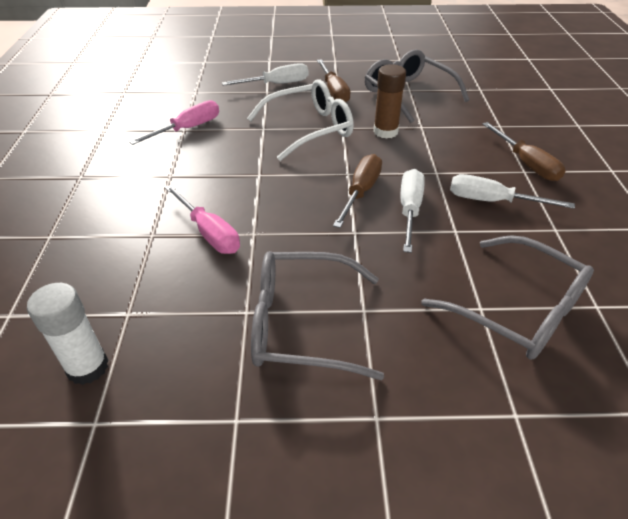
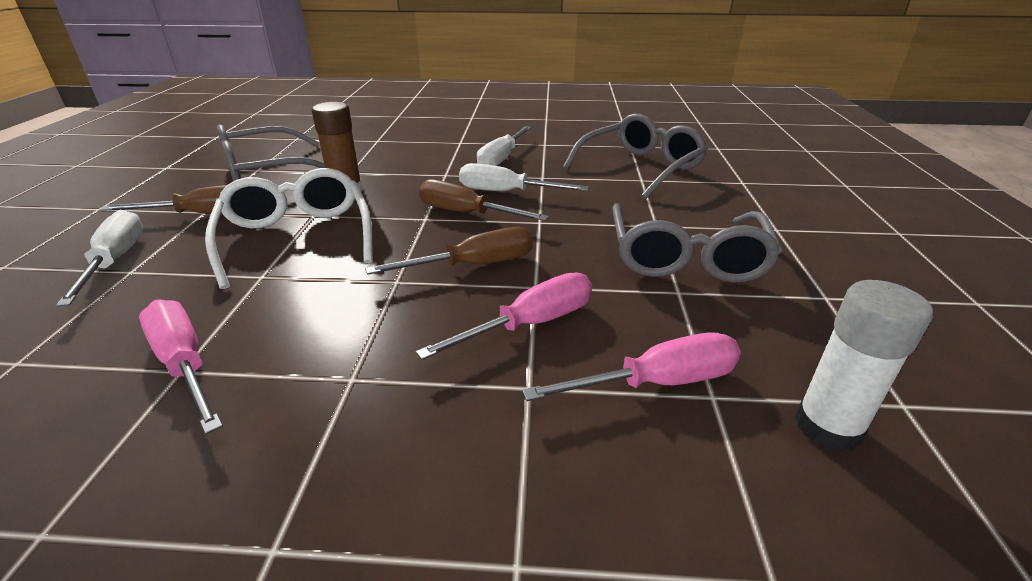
camera: 85 degrees left, 10 degrees down
(144, 288) = (656, 382): none -> pink screwdriver
(526, 164) = (449, 140): brown screwdriver -> brown screwdriver (473, 265)

